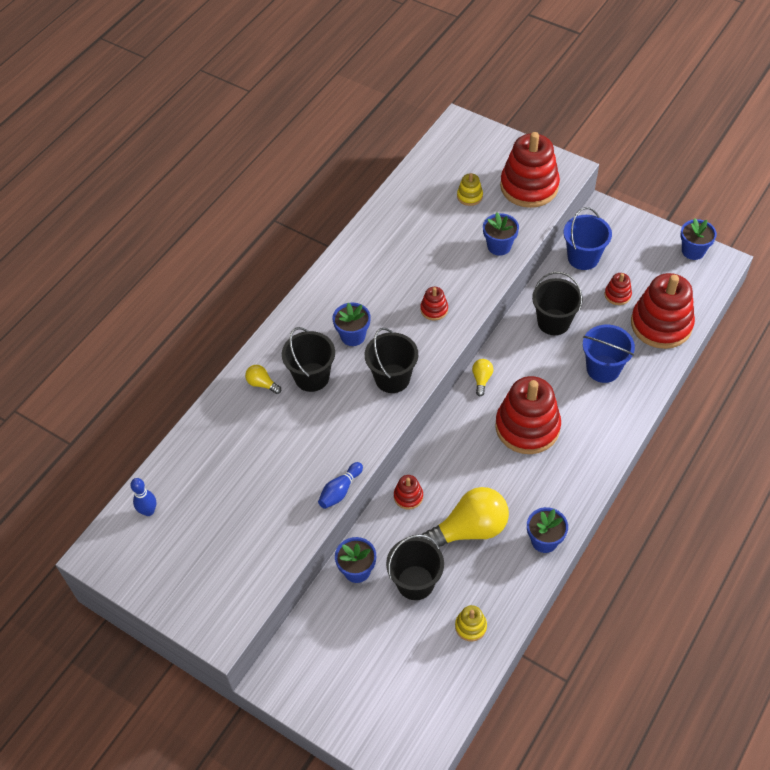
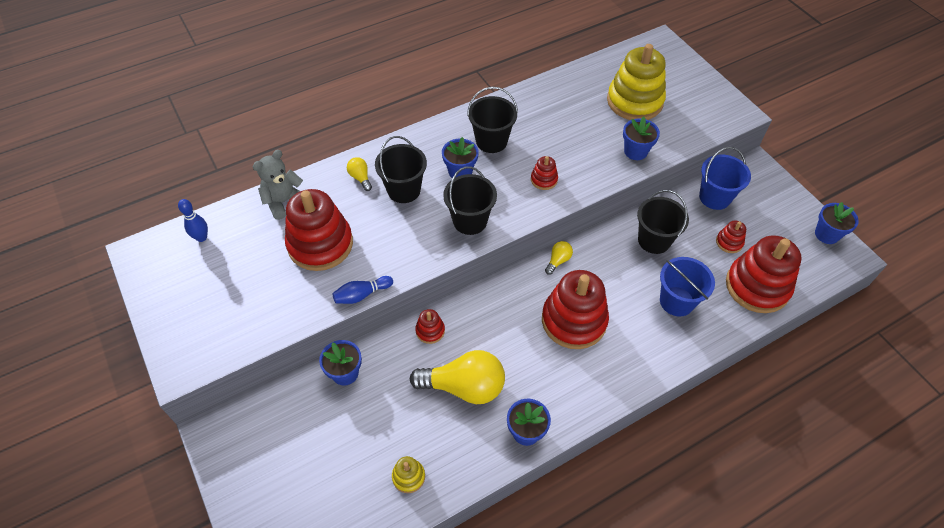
camera: 25 degrees right, 0 degrees up
(204, 440) = (284, 202): none -> grey teddy bear
(415, 582) = (386, 410): black bucket -> black bucket (491, 141)
(469, 196) = (634, 101): yellow stacking toy -> yellow stacking toy, size x2.26
(529, 186) = (694, 113): red stacking toy -> red stacking toy (320, 244)

